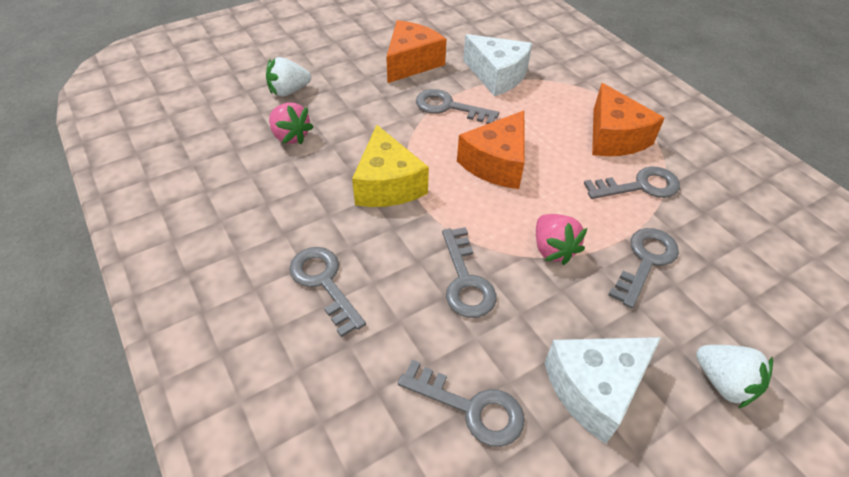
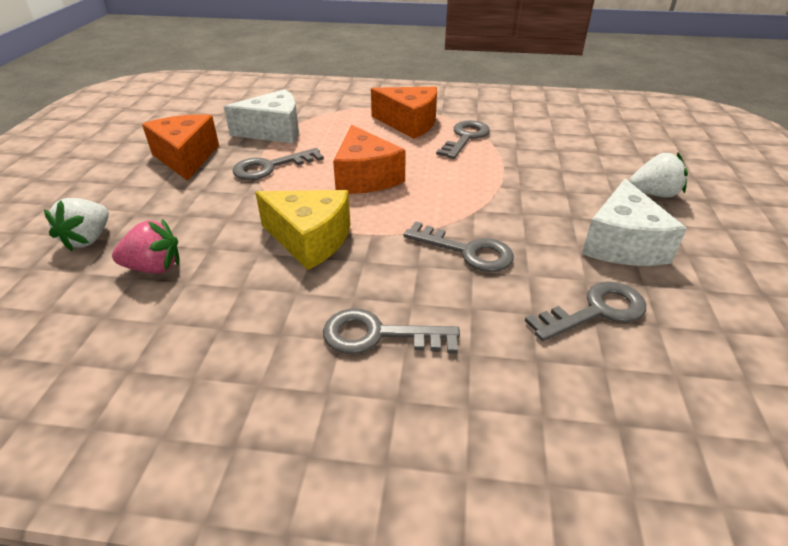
camera: 50 degrees left, 10 degrees down
(553, 249) = (481, 197): pink strawberry -> none
(645, 261) = (532, 169): grey key -> none

